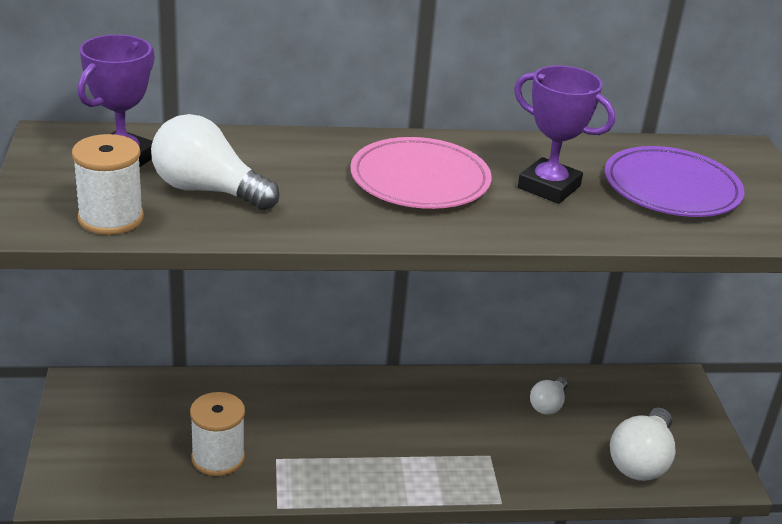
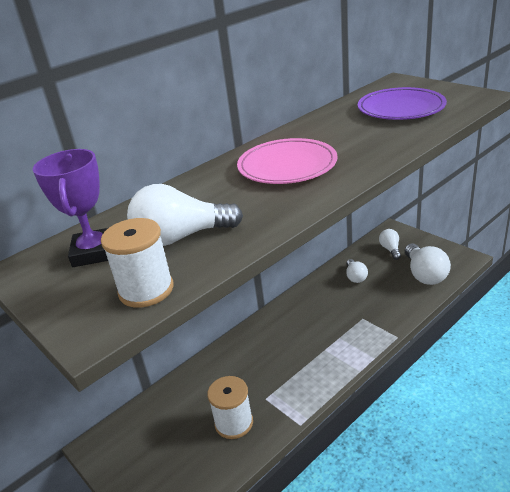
camera: 30 degrees left, 0 degrees up
(549, 187) = (352, 135): purple trophy -> none
(641, 403) = (390, 249): none -> white light bulb

